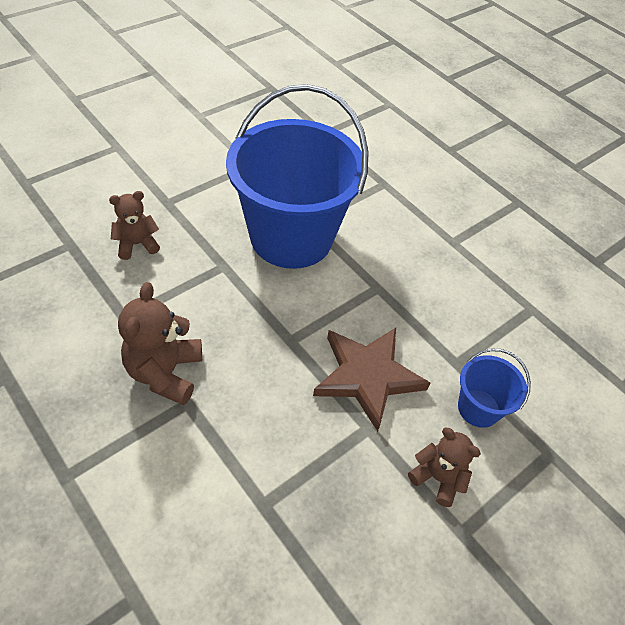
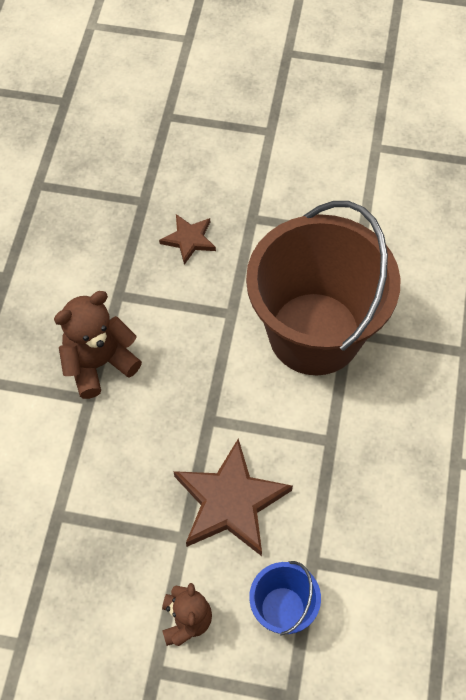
camera: 55 degrees right, 10 degrees up
(137, 244) = (189, 239): brown teddy bear -> brown star
(291, 237) = (314, 333): blue bucket -> brown bucket

